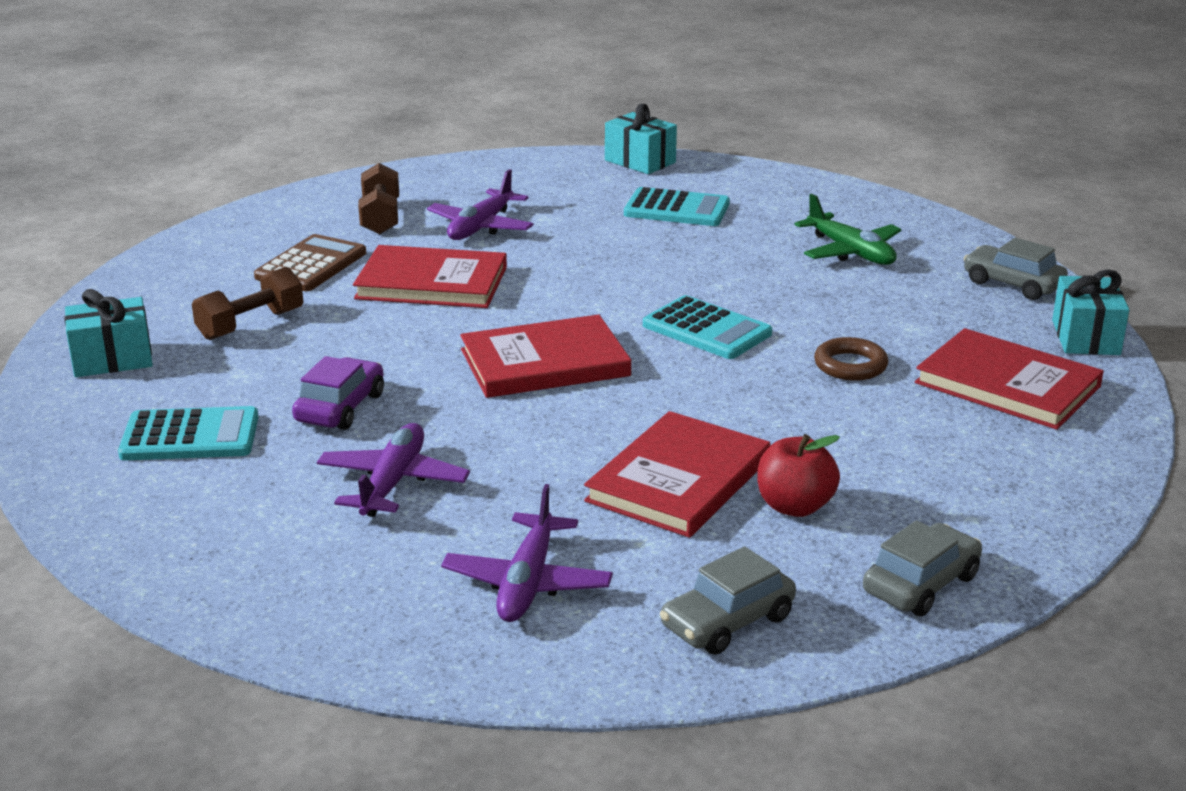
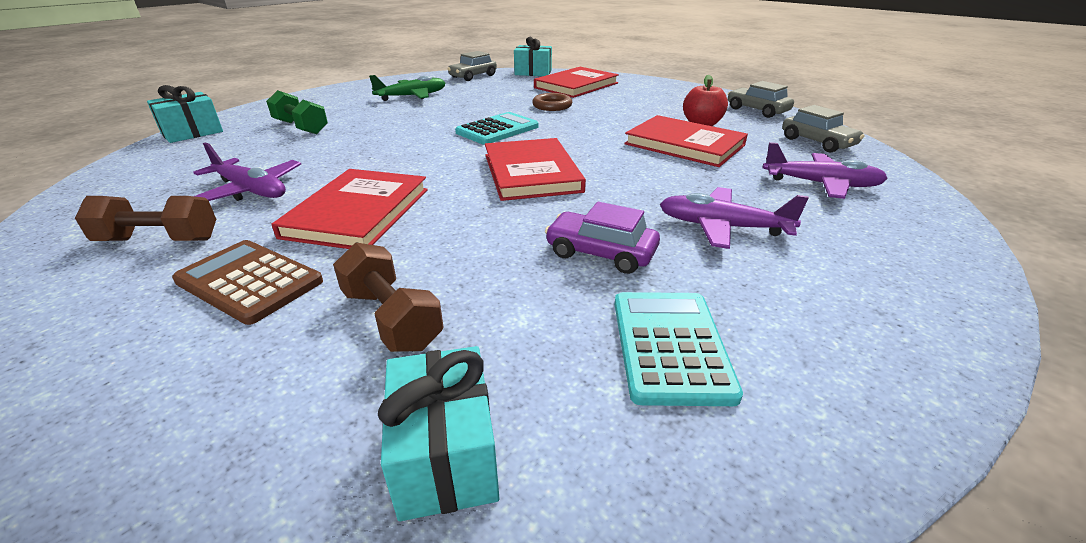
camera: 85 degrees left, 5 degrees up
(676, 209) = (301, 127): turquoise calculator -> green dumbbell

